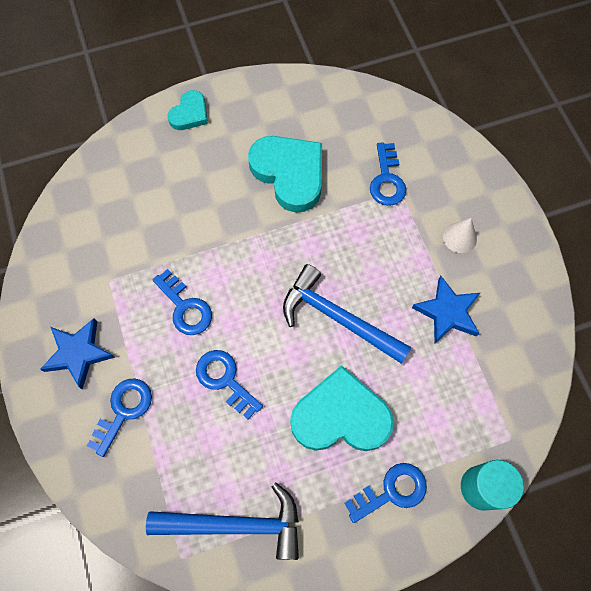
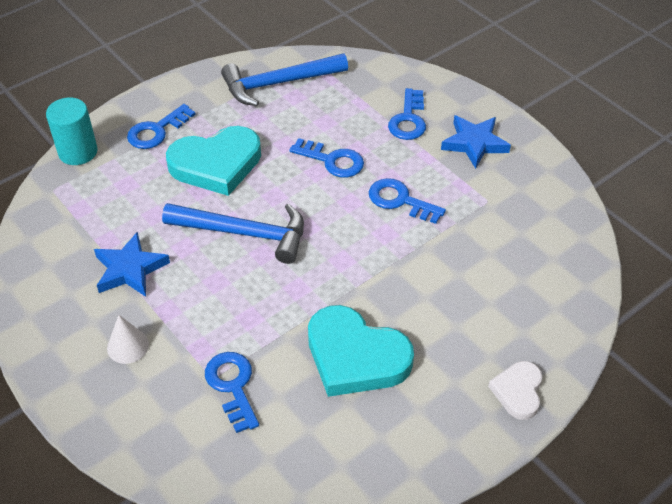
camera: 160 degrees right, 20 degrees down
(189, 114) = (518, 391): turquoise heart -> white heart

